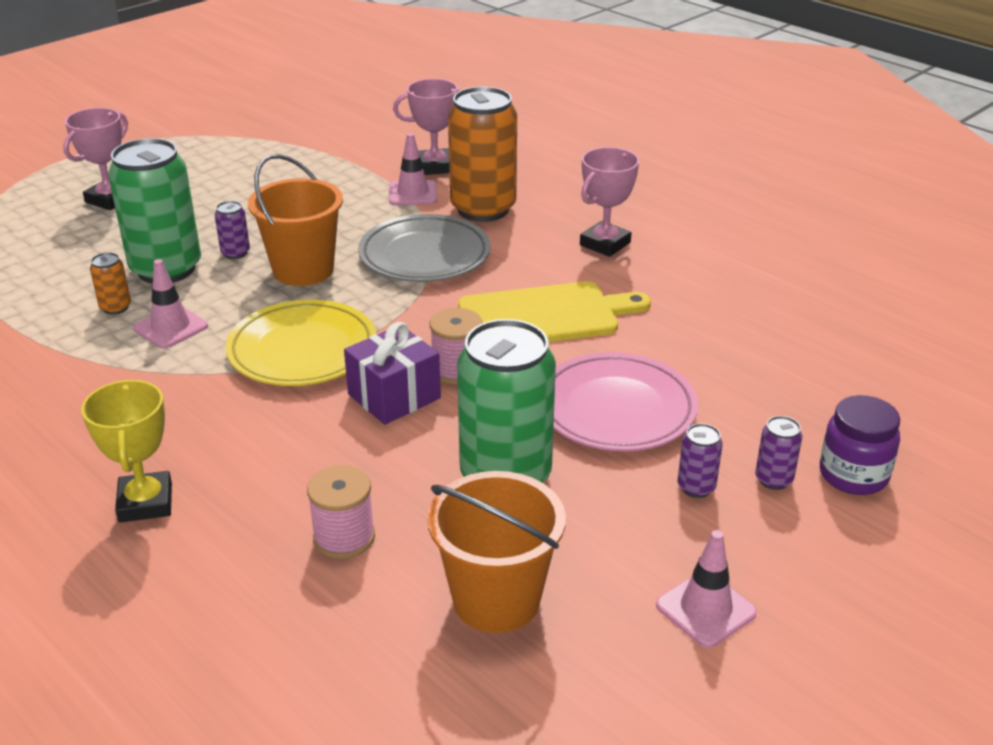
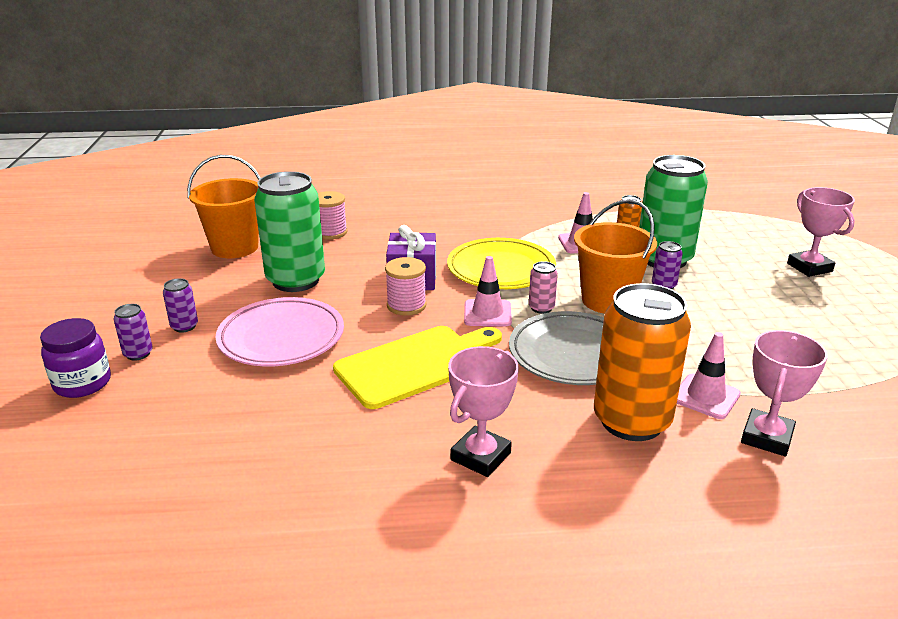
camera: 130 degrees right, 5 degrees down
(145, 503) = (427, 205): yellow trophy -> none
(362, 296) = (541, 308): none -> pink can
(544, 316) = (416, 364): yellow cutting board -> yellow cutting board turned 150 degrees counterclockwise
(605, 244) = (480, 456): pink trophy -> pink trophy turned 45 degrees clockwise
(705, 609) = (131, 287): pink traffic cone -> pink traffic cone (487, 313)

